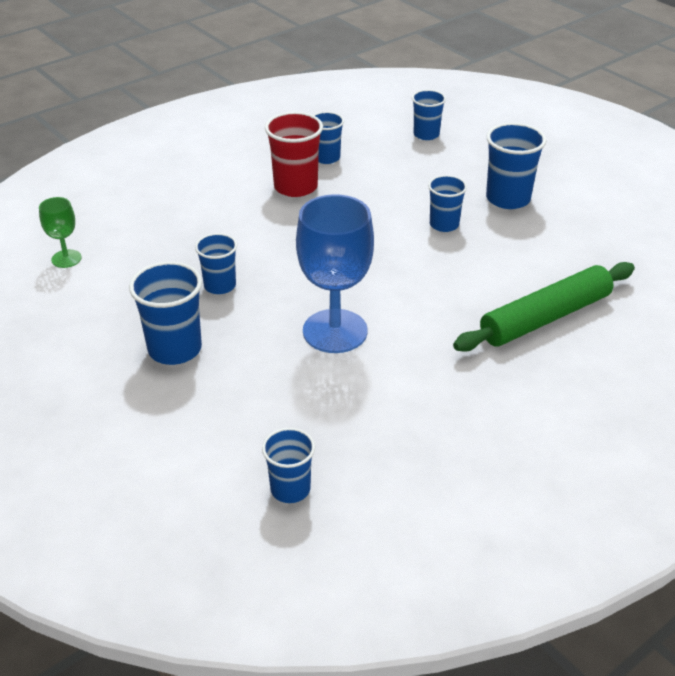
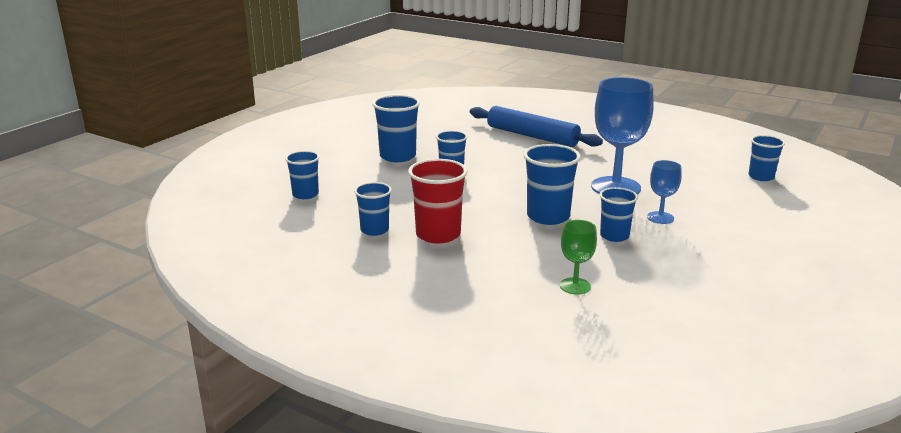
camera: 110 degrees left, 15 degrees down
(66, 259) = (663, 321): green goblet -> green goblet (575, 286)
(175, 349) = (705, 235): blue cup -> blue cup (548, 216)
(236, 334) = (660, 218): none -> blue goblet
(545, 317) = (532, 136): green rolling pin -> blue rolling pin

